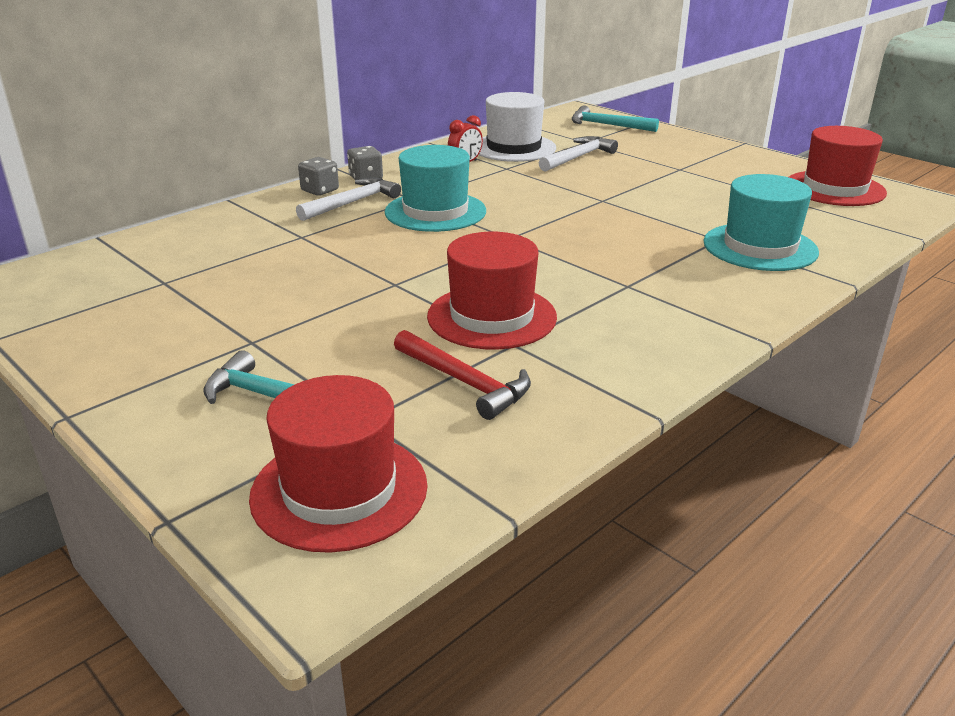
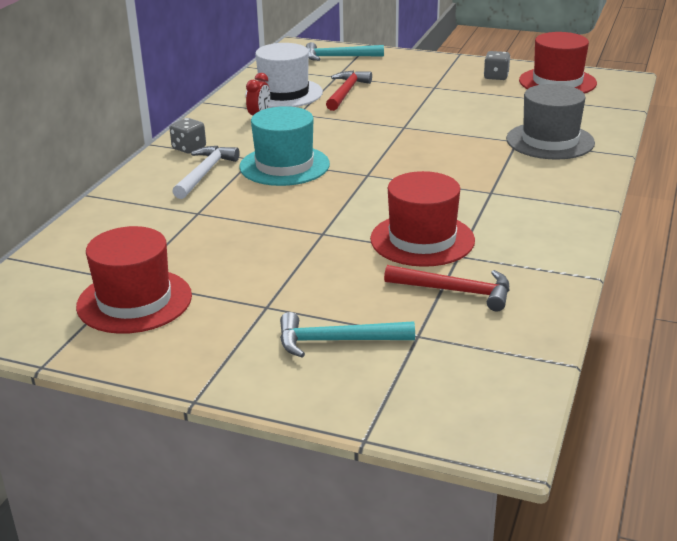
camera: 25 degrees left, 0 degrees up
(320, 190) = (162, 168): grey dice -> grey dice (496, 77)
(339, 490) = (454, 384): red hat -> red hat (134, 301)
(578, 157) = (346, 92): white hammer -> red hammer
(760, 247) = (550, 141): turquoise hat -> grey hat

